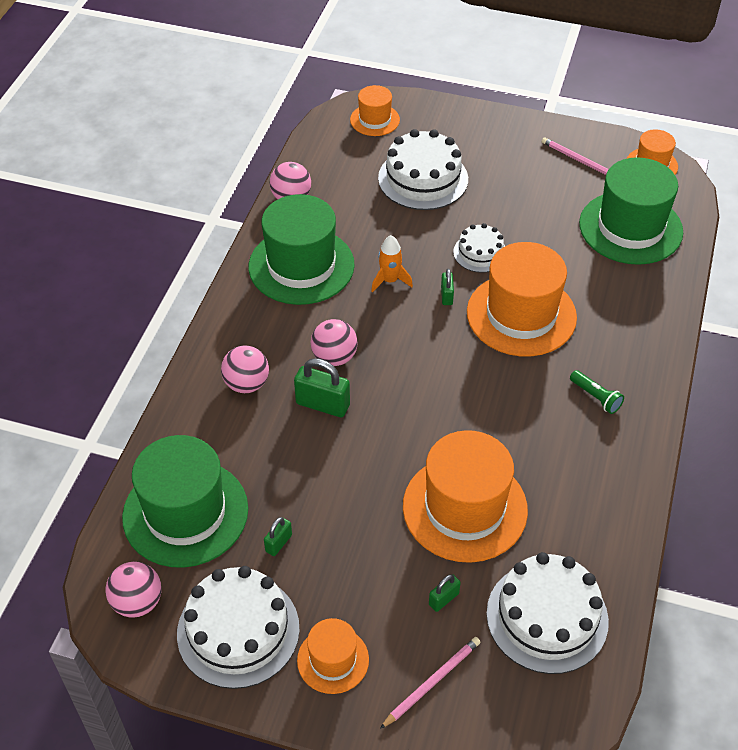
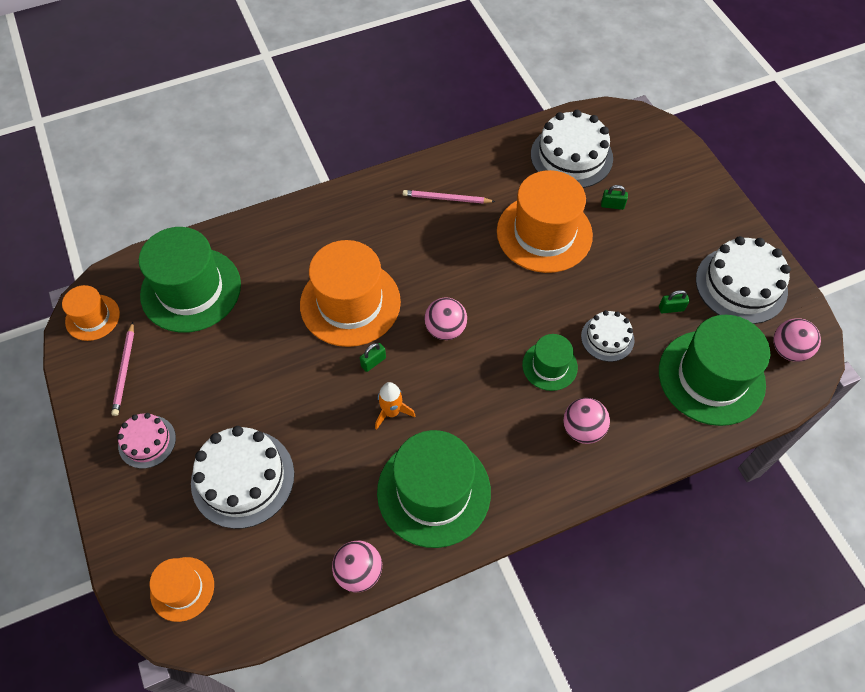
camera: 130 degrees left, 10 degrees up
(323, 404) = (549, 366): green padlock -> green hat
(333, 660) = (702, 229): orange hat -> none
(334, 357) = (502, 391): pink ball -> pink ball (445, 329)
(432, 682) = (662, 180): pink pencil -> pink pencil (446, 199)
(480, 253) = (305, 371): white cake -> white cake (607, 338)
(504, 148) = (147, 441): none -> pink cake
(595, 397) = (390, 219): green flashlight -> none

